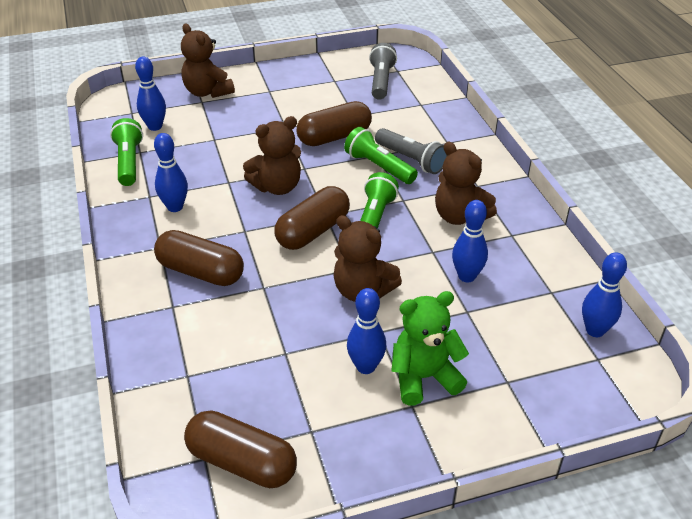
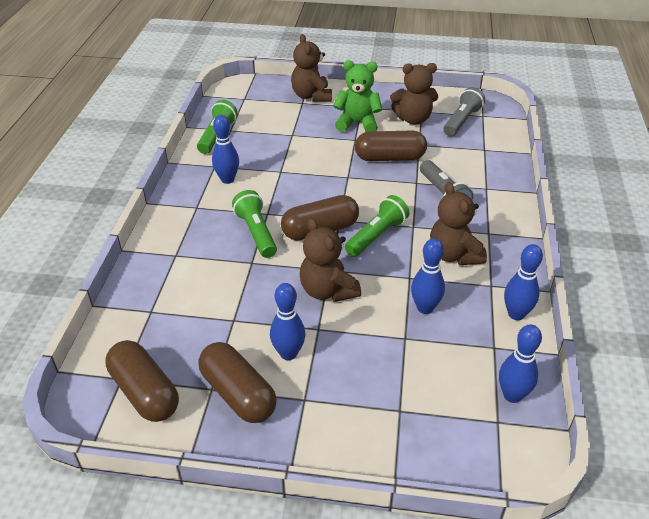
camera: 25 degrees right, 0 degrees up
(155, 127) = (254, 113): blue bowling pin -> blue bowling pin (516, 314)
(200, 272) = (213, 235): brown capsule -> brown capsule (238, 394)
(277, 187) = (315, 186): brown teddy bear -> brown teddy bear (413, 119)
(379, 167) = (411, 193): green flashlight -> green flashlight (256, 233)
(424, 378) = (329, 380): green teddy bear -> green teddy bear (357, 123)

